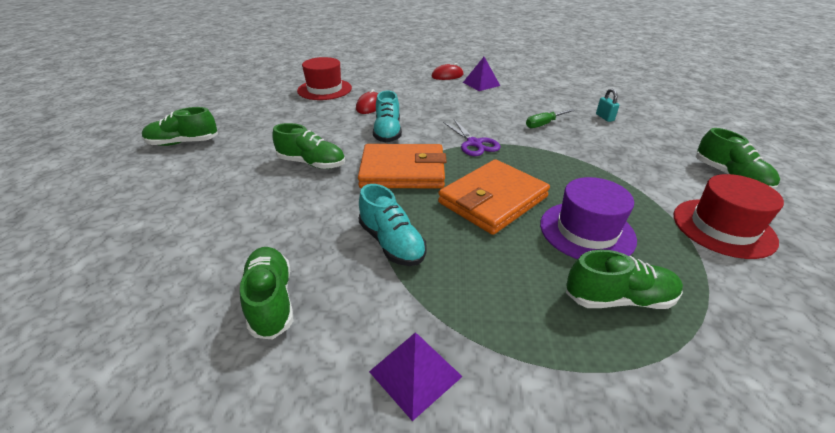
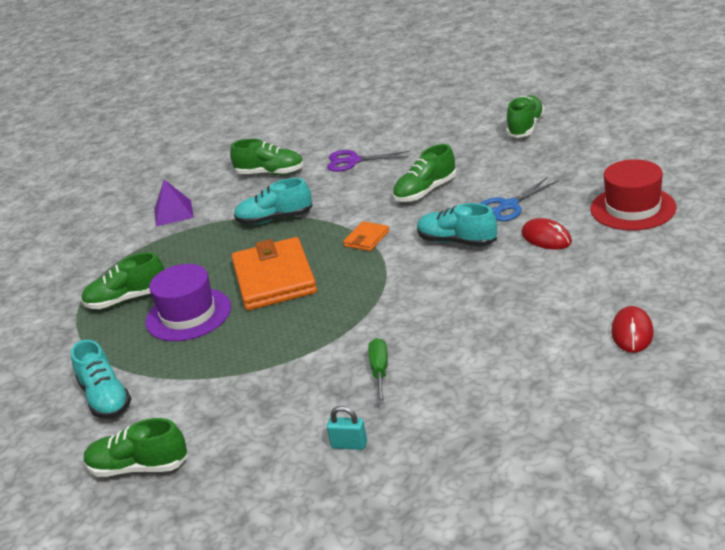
camera: 125 degrees right, 5 degrees down
(330, 124) = (508, 206): none -> blue scissors
(402, 171) = (366, 239): orange wallet -> orange wallet, size x0.45
(474, 143) = (379, 296): purple scissors -> purple scissors (352, 161)
(481, 84) = (569, 360): purple pyramid -> none
(619, 299) = (127, 299): green shoe -> green shoe turned 45 degrees clockwise
(723, 227) = (105, 398): red hat -> turquoise shoe

